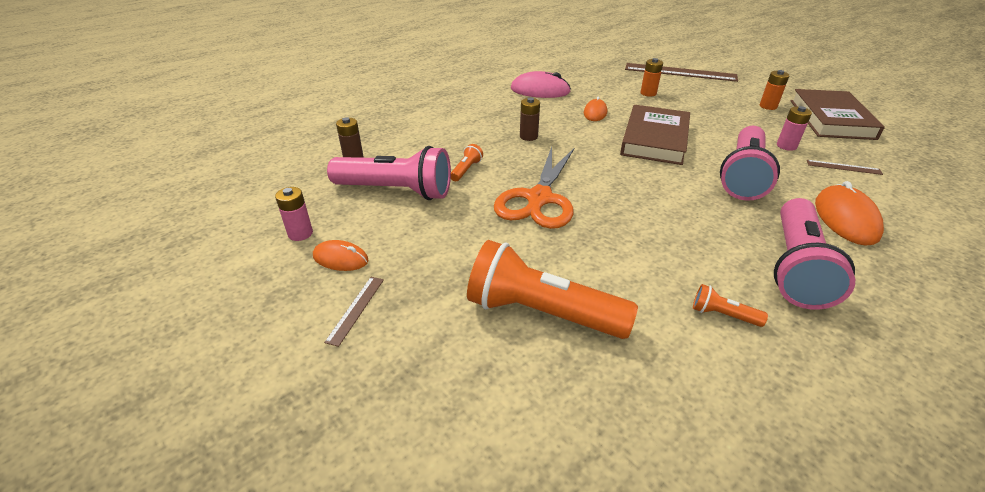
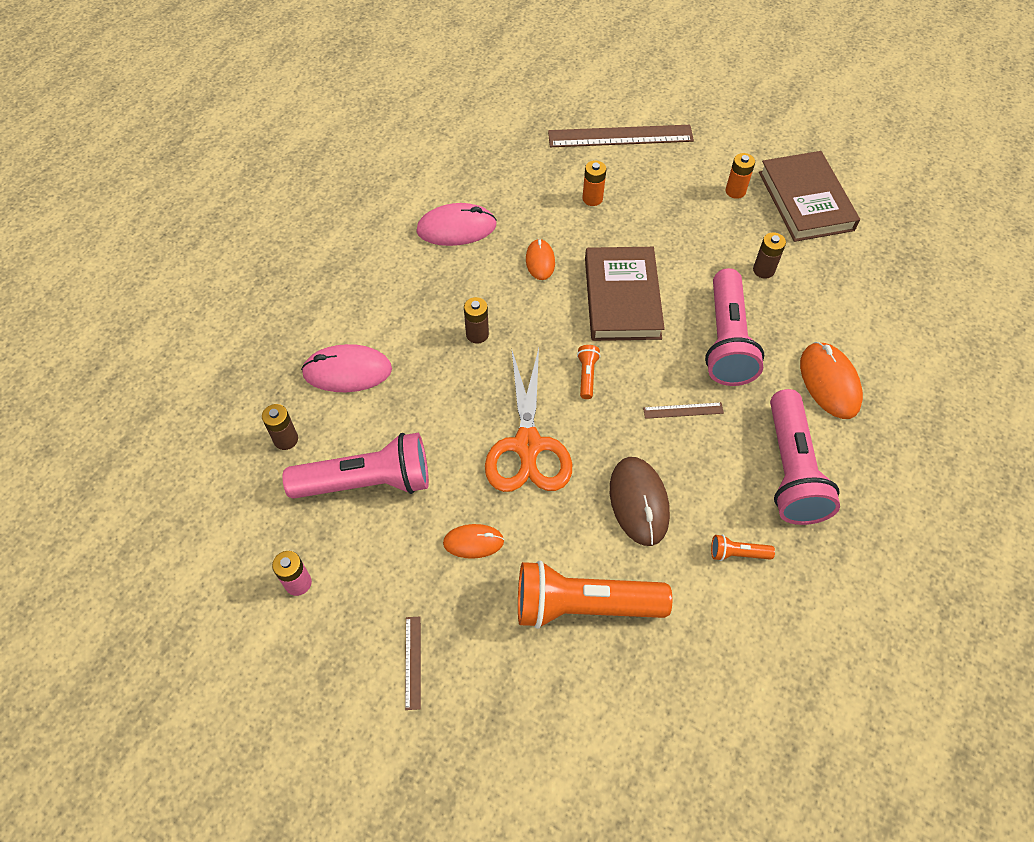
camera: 20 degrees left, 20 degrees up
(340, 258) = (362, 603): orange mouse -> orange mouse (473, 542)
(421, 136) = (347, 371): none -> pink mouse
(466, 170) = (429, 420): orange flashlight -> orange flashlight (587, 375)
(627, 254) = (639, 502): none -> brown mouse
(786, 146) = (763, 270): pink battery -> brown battery
(843, 167) = (823, 294): brown ruler -> brown ruler (683, 410)

